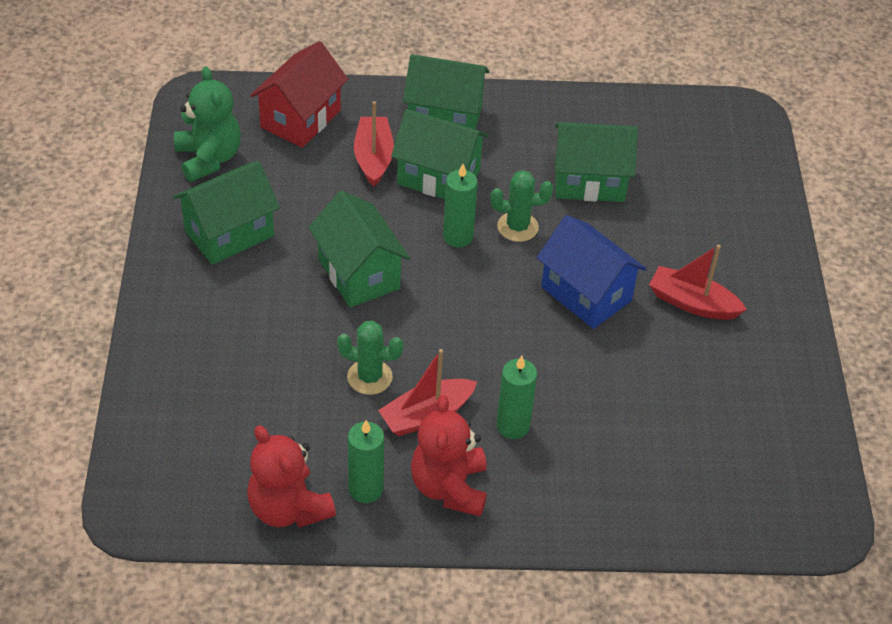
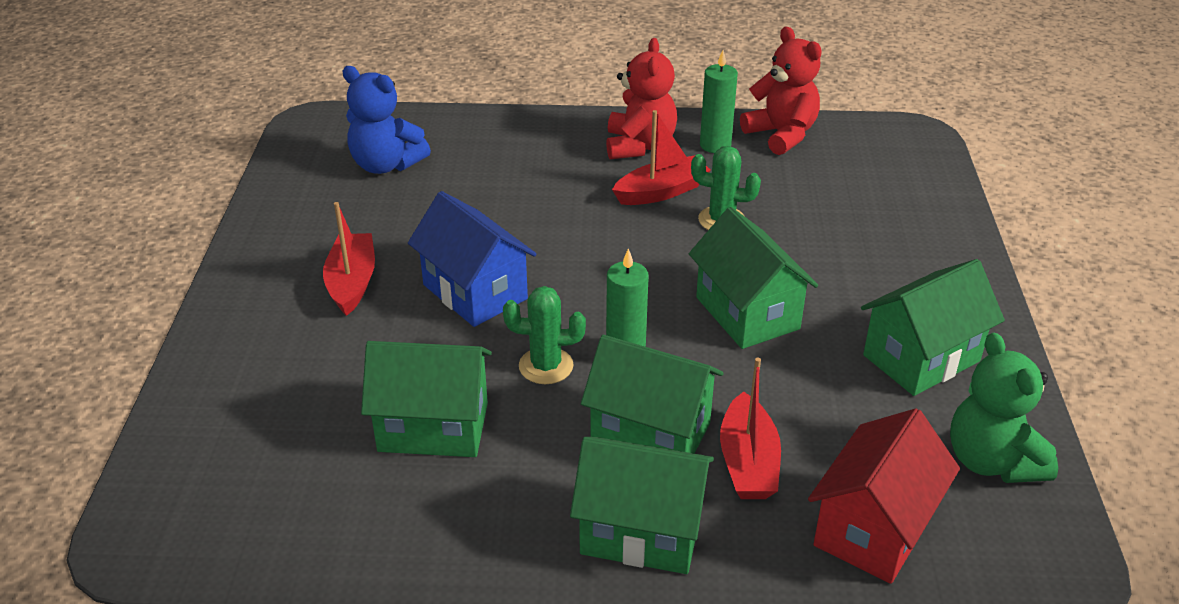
camera: 175 degrees left, 10 degrees down
(513, 426) = (576, 184): green candle -> none
(692, 303) = (352, 282): red boat -> red boat turned 120 degrees counterclockwise
(715, 453) = (386, 165): none -> blue teddy bear

